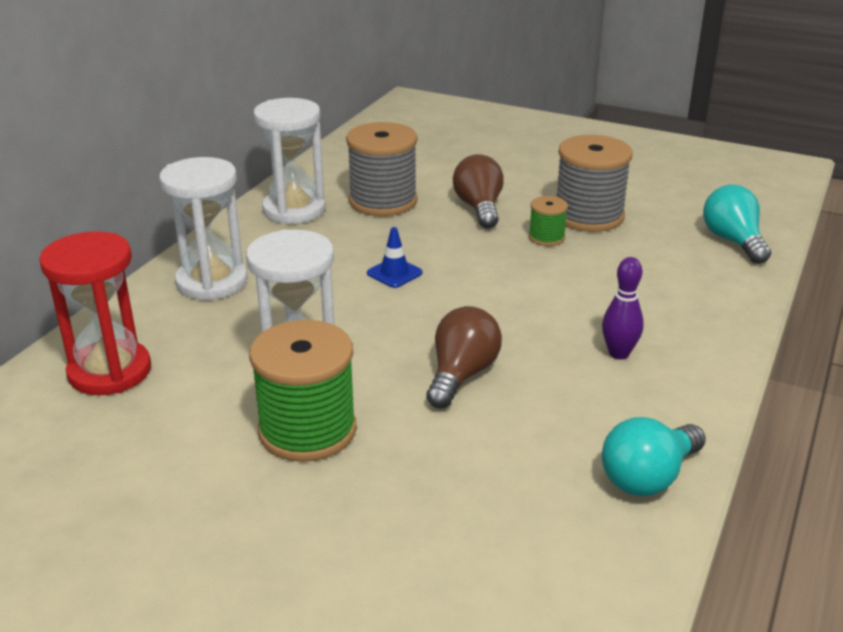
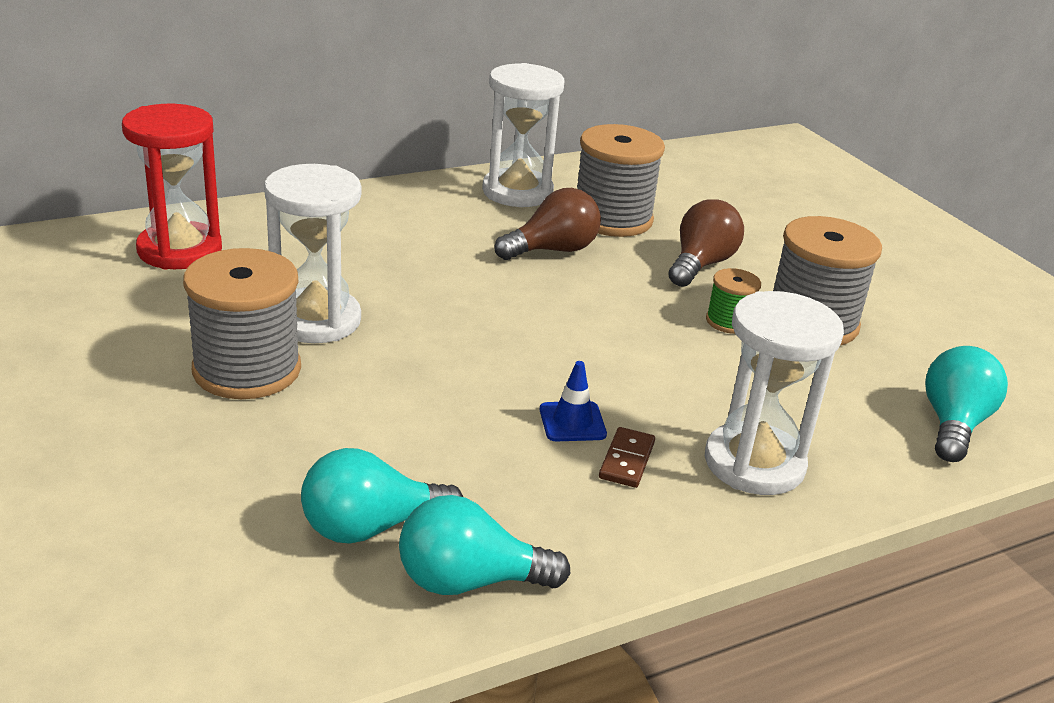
camera: 35 degrees right, 0 degrees up
(212, 282) = (357, 219): white hourglass -> white hourglass (754, 463)
(307, 430) = (247, 369): green spool -> grey spool
(394, 273) = (522, 283): blue traffic cone -> blue traffic cone (572, 422)
(461, 375) = (442, 397): brown light bulb -> brown light bulb (552, 250)
(549, 482) = (371, 527): none -> turquoise light bulb
(619, 353) = (627, 460): purple bowling pin -> brown domino

